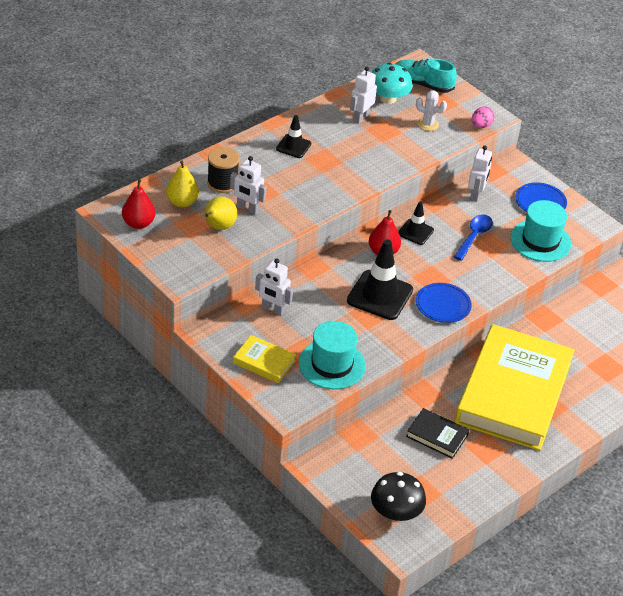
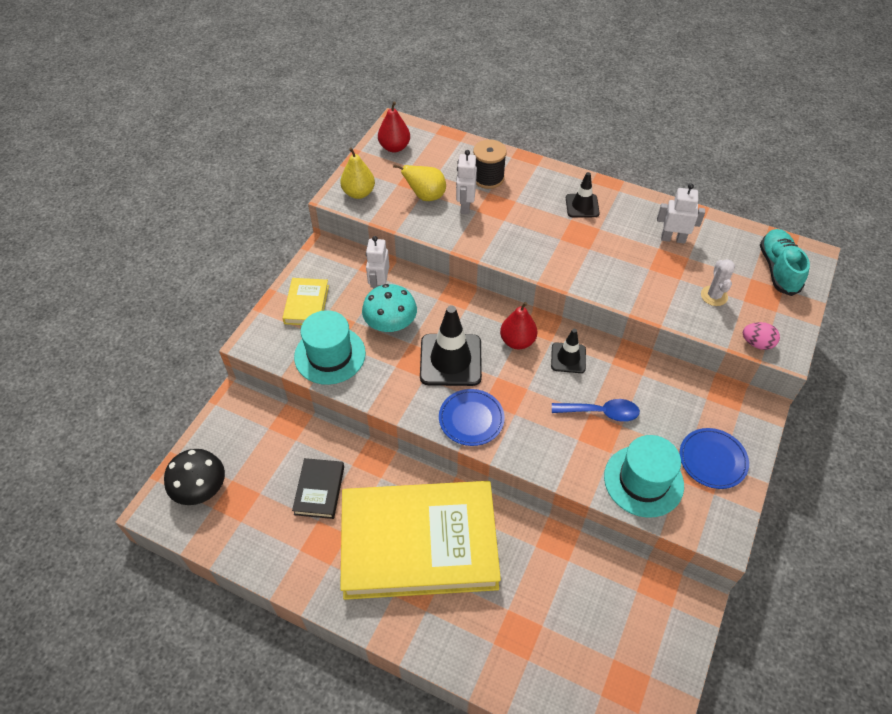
camera: 70 degrees right, 10 degrees up
(182, 202) = (442, 162): yellow pear -> yellow pear (359, 193)
(388, 98) = (725, 249): turquoise mushroom -> turquoise mushroom (390, 323)
(476, 195) = (671, 392): white robot -> none

